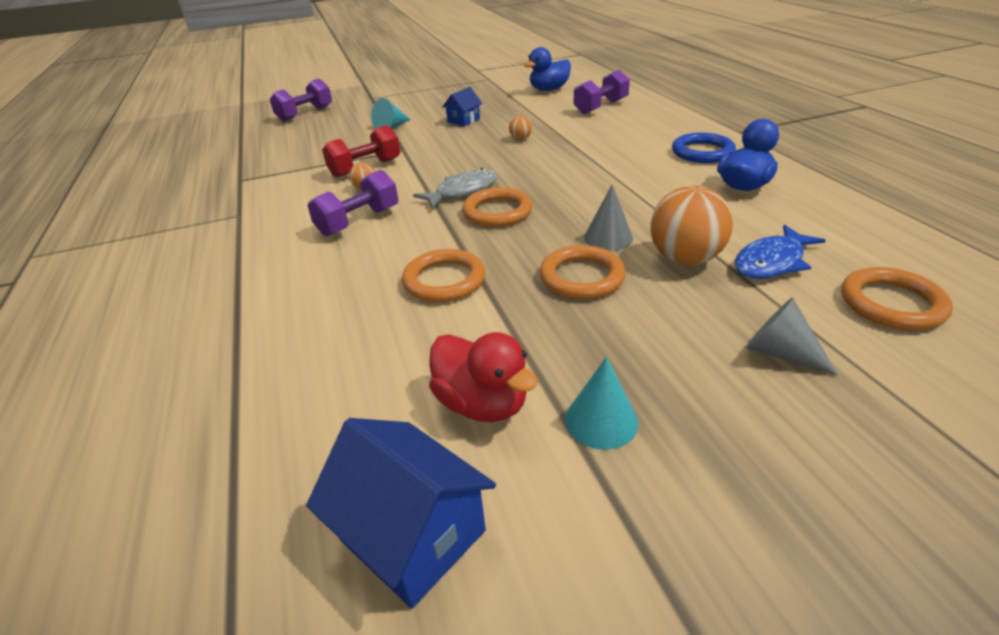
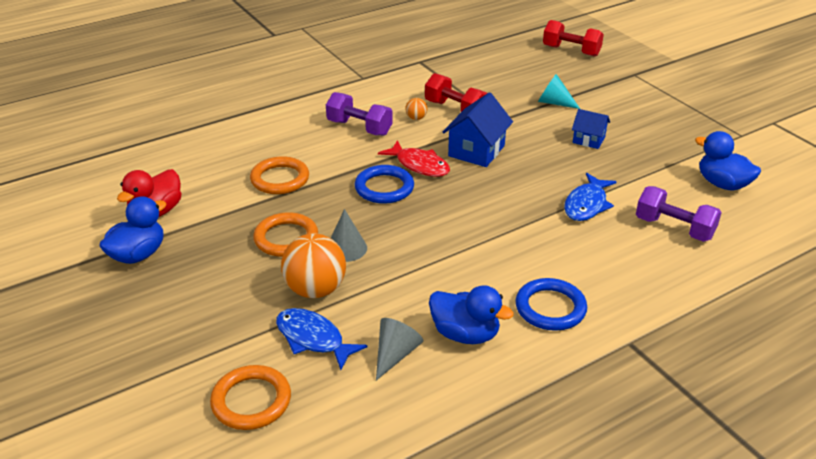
camera: 75 degrees right, 0 degrees up
(305, 114) = (571, 51): purple dumbbell -> red dumbbell
(412, 535) = (75, 205): blue house -> blue house (476, 151)
(463, 191) = (419, 165): grey fish -> red fish
(497, 212) = (384, 188): orange ring -> blue ring
(520, 139) = (549, 181): orange ball -> none
(561, 129) = (587, 204): none -> blue fish
(601, 420) = (138, 255): turquoise cone -> blue duck
(779, 352) = (193, 330): grey cone -> grey cone (395, 354)

